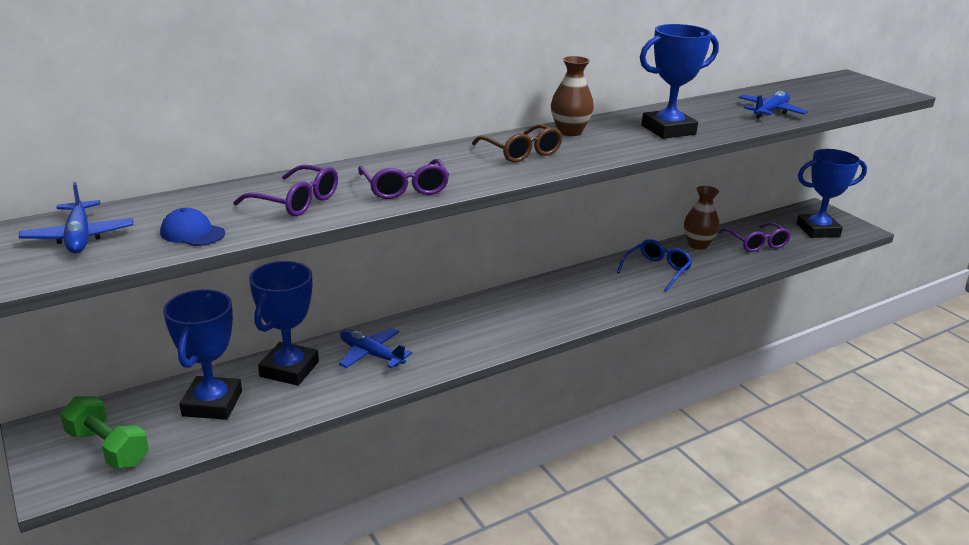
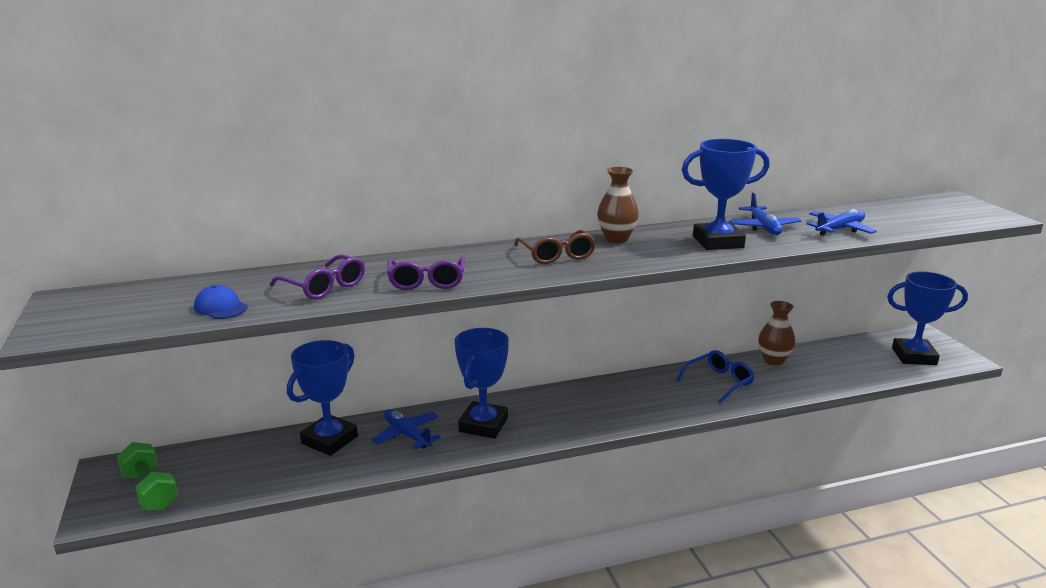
camera: 15 degrees right, 5 degrees down
(79, 237) = (131, 304): blue plane -> blue plane (764, 227)
(212, 403) = (251, 463): blue trophy -> blue trophy (483, 425)
(756, 243) = (838, 364): purple glasses -> none

